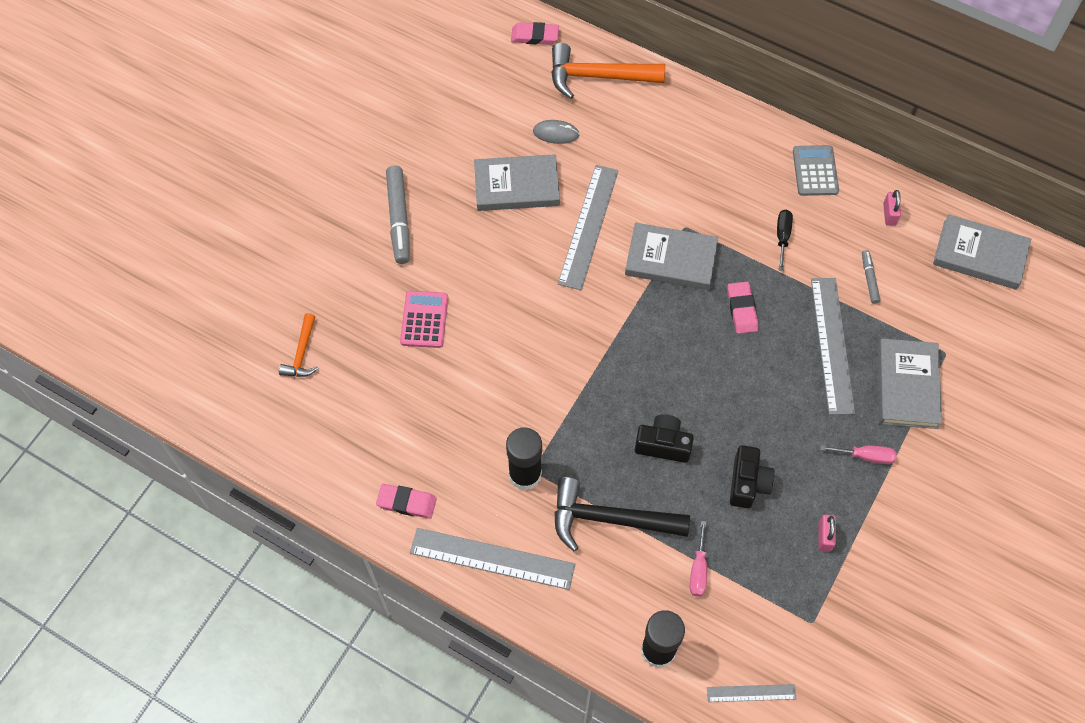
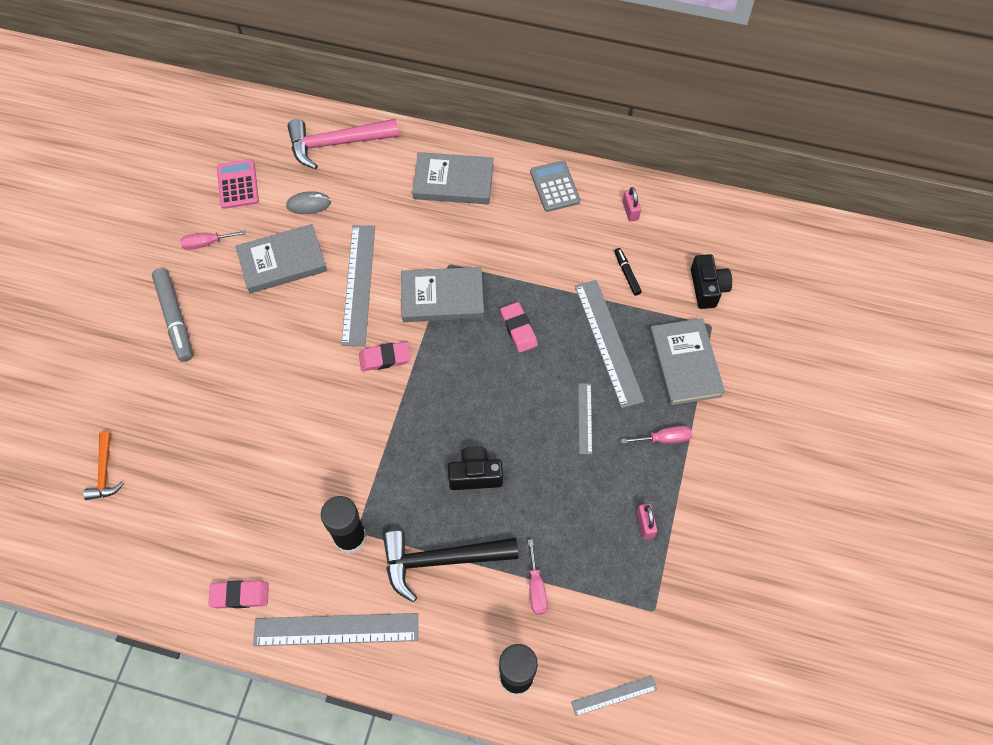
camera: 15 degrees left, 0 degrees up
(424, 320) = (220, 410): pink calculator -> pink calculator (238, 184)
(445, 150) = (207, 243): none -> pink screwdriver
(535, 36) = (269, 119): pink eraser -> pink eraser (385, 358)
(597, 76) = (336, 144): orange hammer -> pink hammer
(748, 483) = (562, 491): black camera -> black camera (707, 288)
(782, 237) = (539, 253): black screwdriver -> none
(788, 415) = (585, 418): none -> grey ruler
(869, 279) = (627, 274): grey marker -> black marker
(980, 255) = (718, 229): grey book -> grey book (453, 182)

